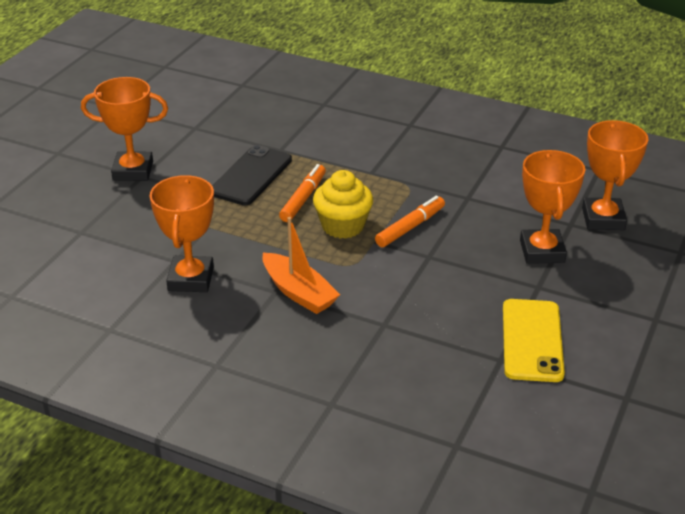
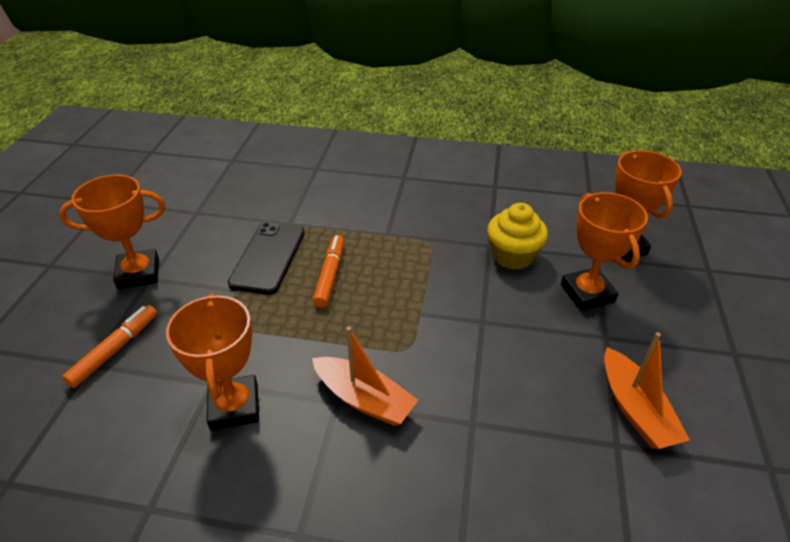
camera: 15 degrees left, 5 degrees up
(343, 226) = (381, 300): yellow cupcake -> yellow cupcake (513, 256)
(410, 227) = (449, 289): orange marker -> orange marker (115, 350)
(532, 340) = (635, 409): yellow phone -> orange boat

